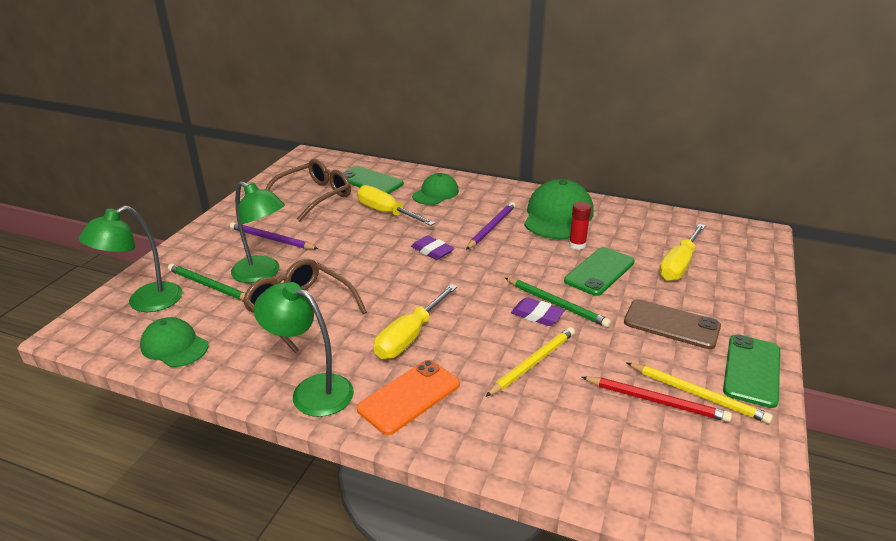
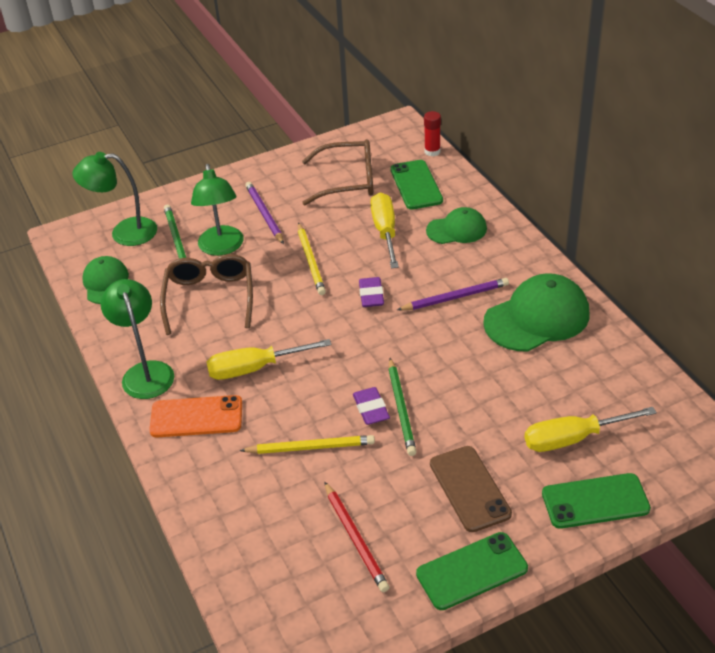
camera: 45 degrees right, 10 degrees up
(577, 245) = (507, 360): red glue stick -> red glue stick (432, 151)
(599, 271) = (485, 400): green phone -> green phone (595, 501)
(697, 394) = (395, 557): yellow pencil -> yellow pencil (311, 261)

